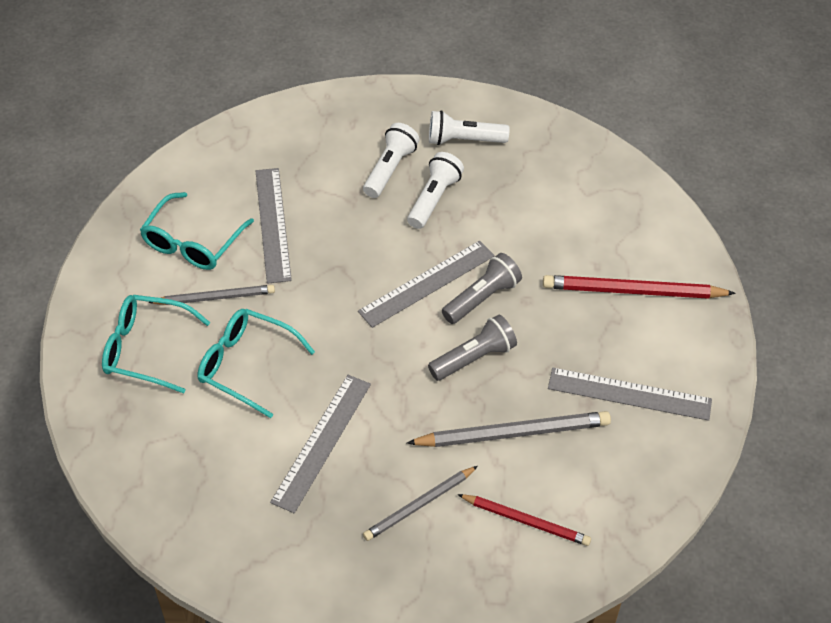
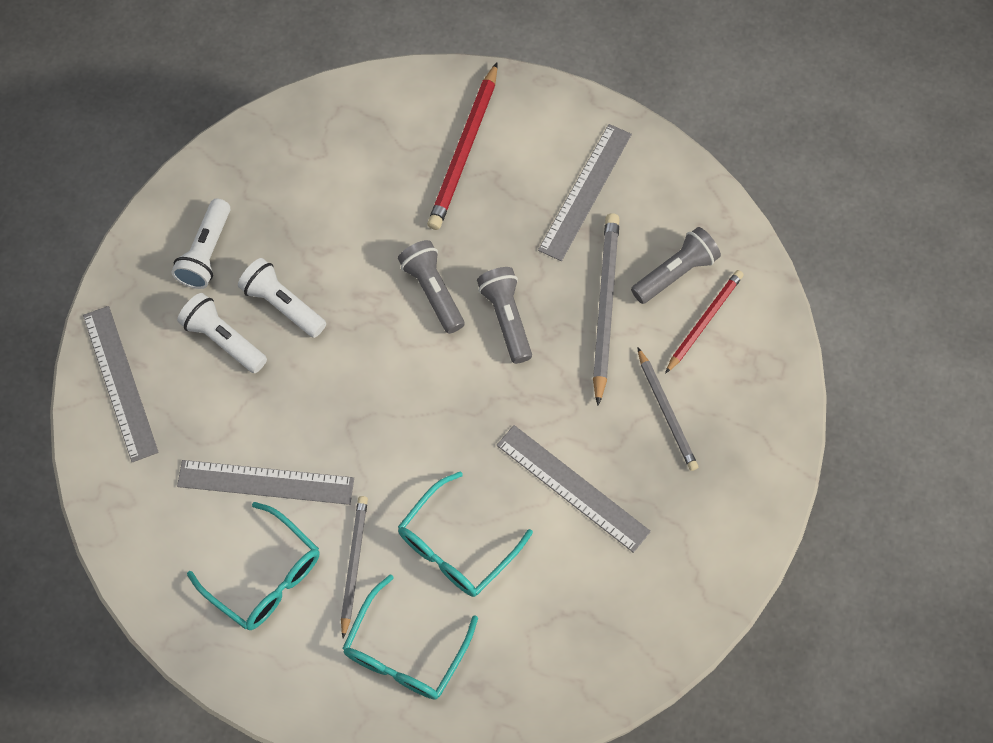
camera: 75 degrees left, 15 degrees up
(427, 283) = (398, 340): grey ruler -> grey ruler (120, 382)
(570, 486) = (675, 273): none -> grey flashlight

